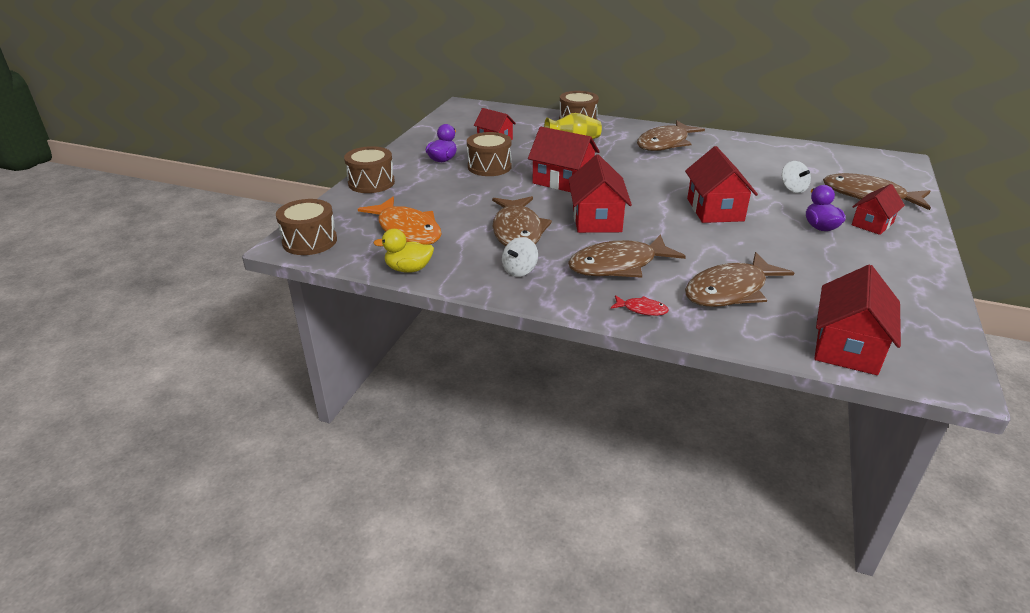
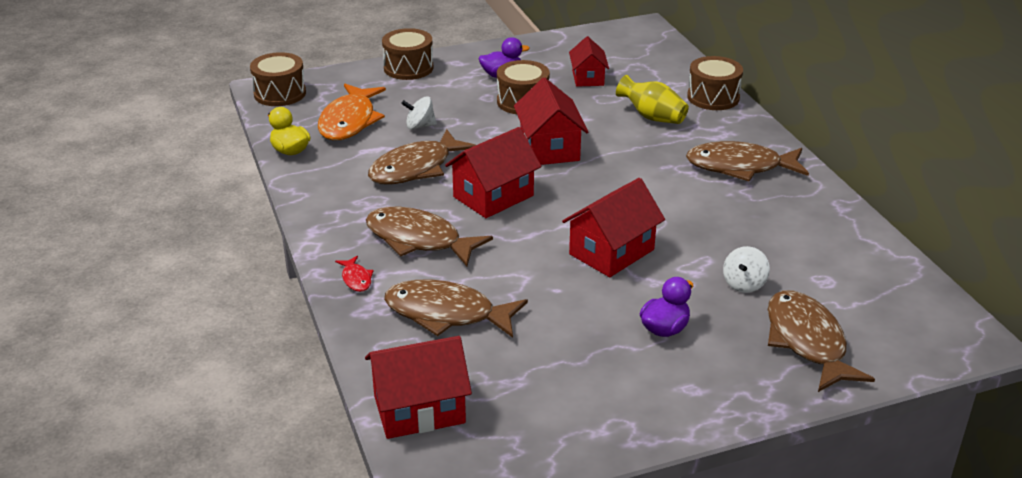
camera: 50 degrees right, 0 degrees up
(519, 270) = (349, 197): white spinning top -> white spinning top (420, 126)
(872, 224) = (727, 362): red house -> none

